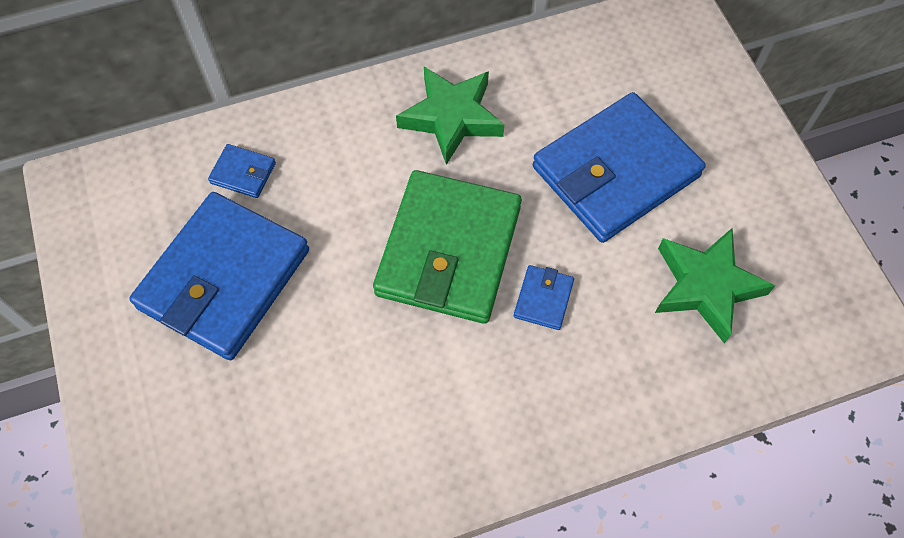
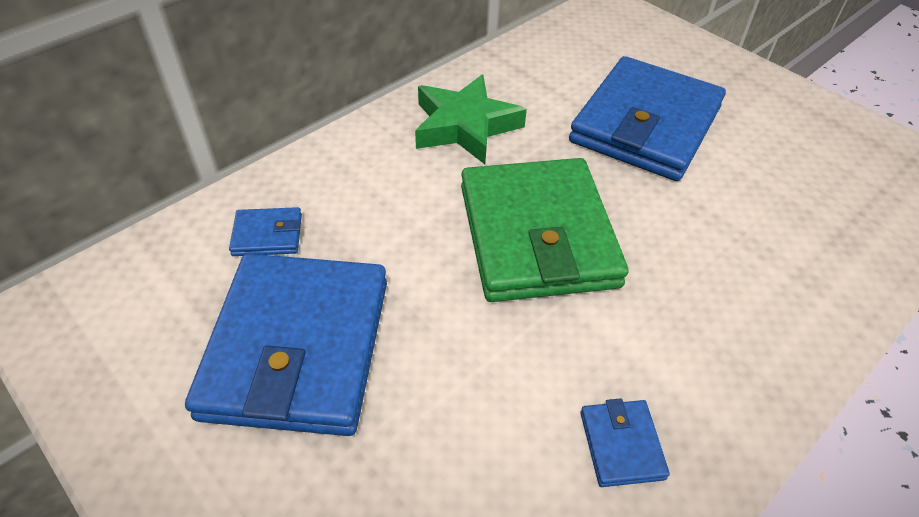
camera: 25 degrees left, 15 degrees down
(543, 299) = (660, 246): blue wallet -> blue wallet (621, 445)
(706, 286) = (794, 187): green star -> none

